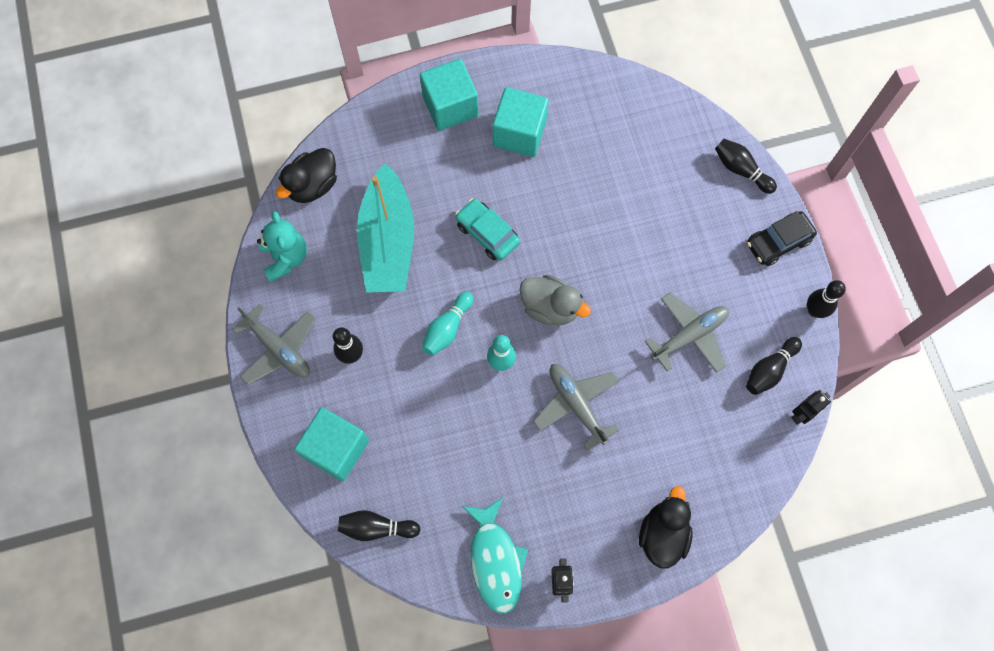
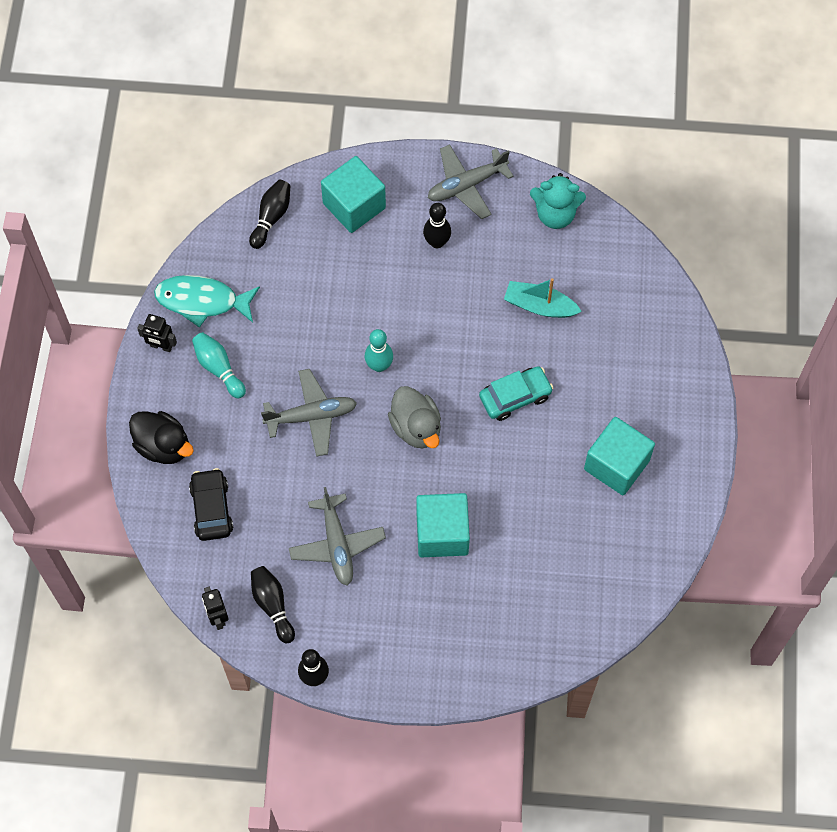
camera: 110 degrees right, 5 degrees down
(312, 186) = (624, 257): black duck -> none
(388, 241) = (539, 306): turquoise boat -> turquoise boat, size x0.56
(447, 328) = (431, 330): turquoise bowling pin -> turquoise bowling pin (219, 368)
(450, 106) = (671, 409): turquoise cube -> turquoise cube (442, 533)
(550, 307) = (416, 427): grey duck -> grey duck turned 75 degrees counterclockwise
(741, 170) = (495, 671): black bowling pin -> none
(778, 242) = (401, 673): black car -> black car (212, 509)

